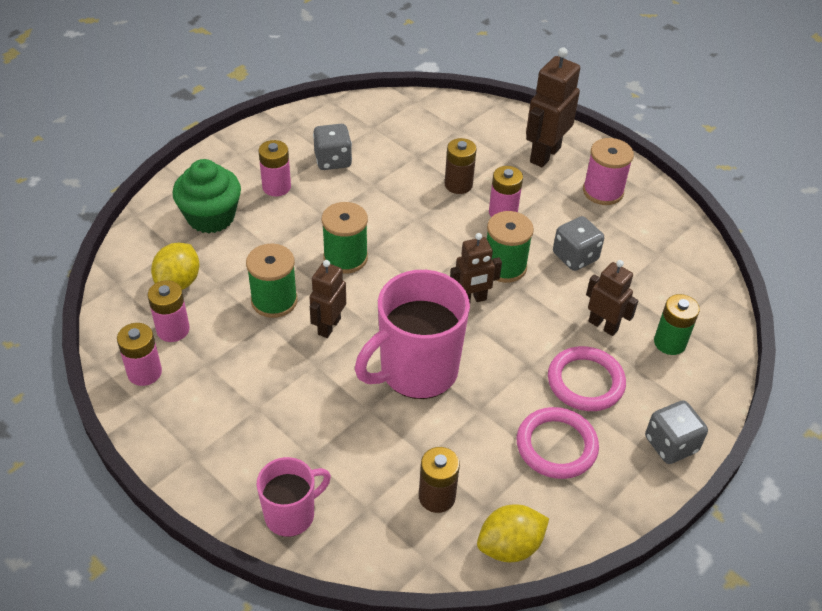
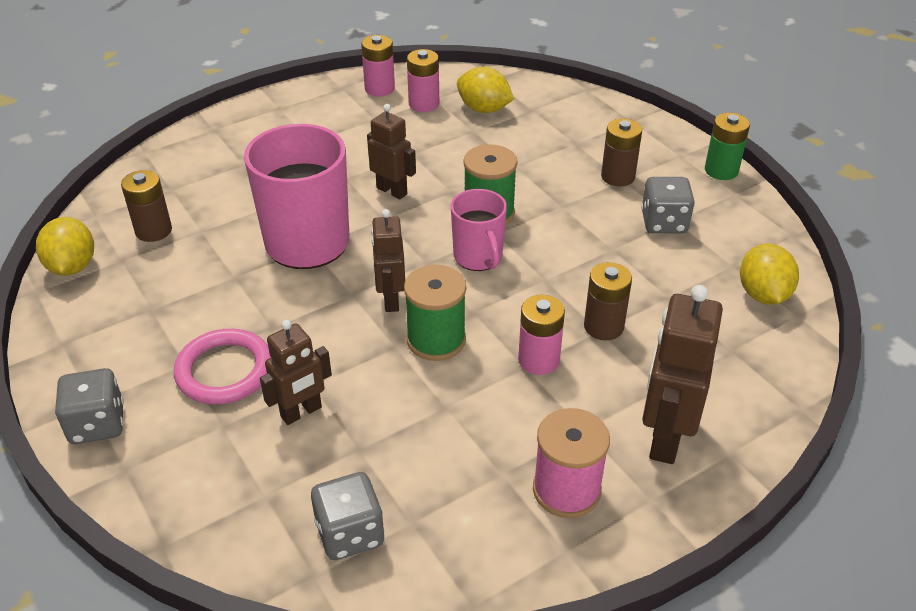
camera: 105 degrees right, 5 degrees down
(211, 217) = (574, 131): green cupcake -> none
(274, 301) = (440, 161): green spool -> none
(276, 187) = (618, 176): pink battery -> brown battery
(291, 514) = (191, 149): pink mug -> pink mug (478, 257)
(400, 115) = (763, 294): none -> yellow lemon
(544, 154) = (664, 437): brown robot -> brown robot turned 120 degrees counterclockwise
(556, 446) = (156, 324): pink ring -> none
(575, 257) = (433, 416): grey dice -> grey dice (350, 533)
(669, 342) = (242, 476): green battery -> green battery (721, 170)

